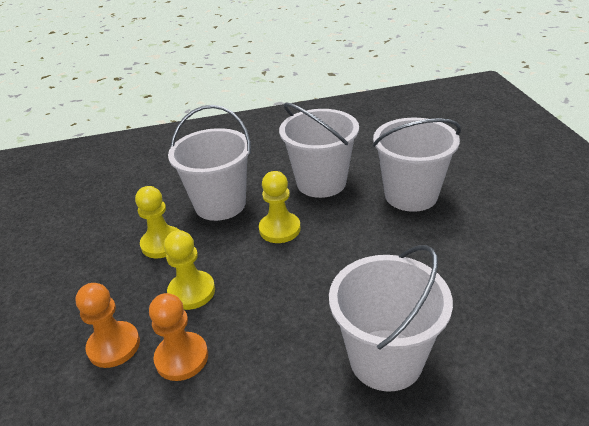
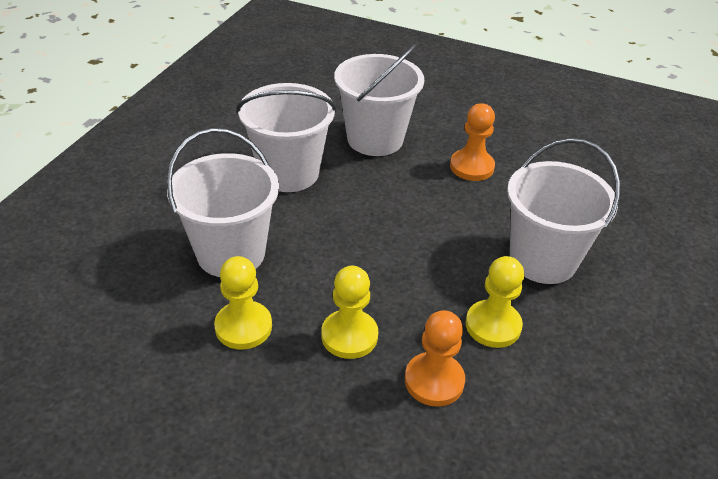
camera: 60 degrees left, 5 degrees up
(114, 346) = (369, 428): orange pawn -> orange pawn (471, 167)
(280, 229) = (326, 234): yellow pawn -> yellow pawn (493, 325)

